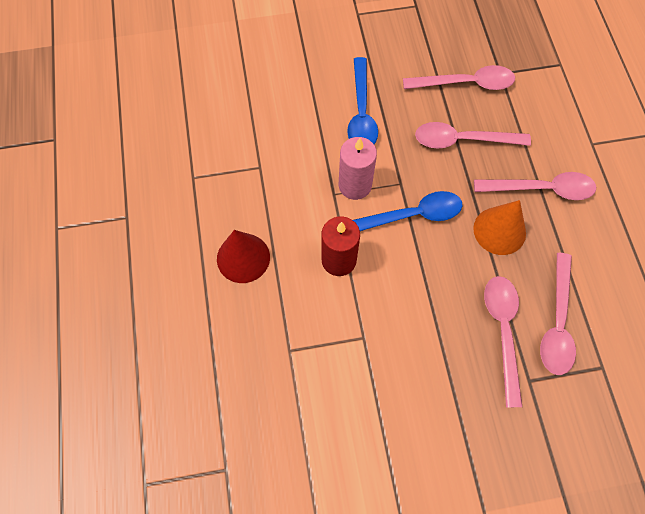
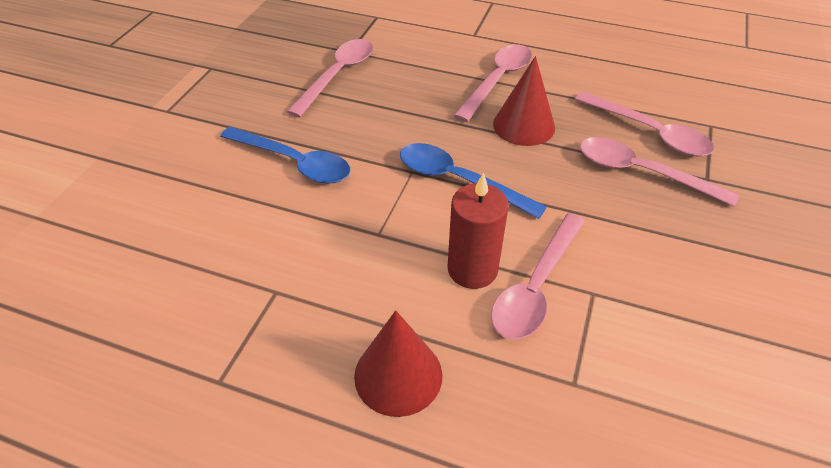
camera: 60 degrees left, 20 degrees down
(355, 185) = (382, 209): pink candle -> none
(410, 216) = (458, 181): blue spoon -> blue spoon turned 75 degrees counterclockwise
(462, 140) = (400, 105): pink spoon -> pink spoon (536, 287)
(499, 230) = (524, 125): orange cone -> red cone

